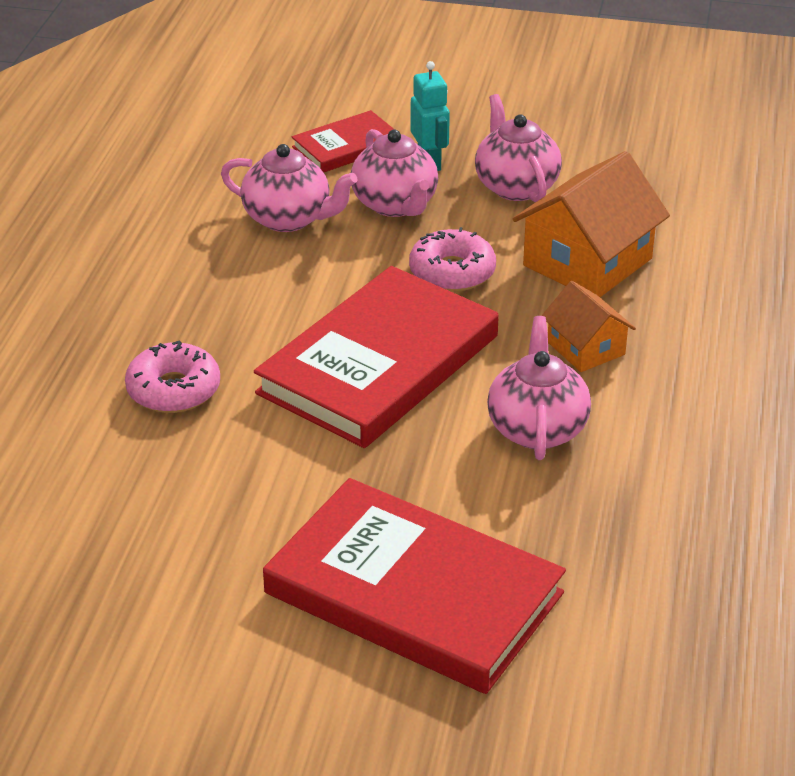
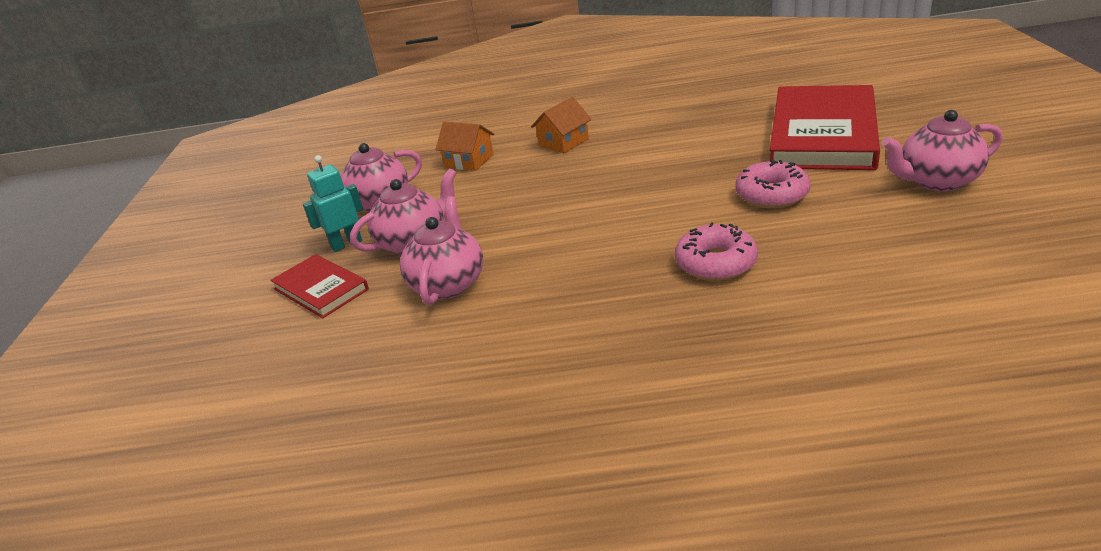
camera: 100 degrees left, 5 degrees down
(379, 364) = (624, 195): red book -> none
(452, 272) = (499, 199): pink donut -> pink donut (772, 195)
(537, 428) = (651, 138): pink teapot -> pink teapot (937, 181)
(587, 262) = (469, 161): orange house -> orange house, size x0.57

